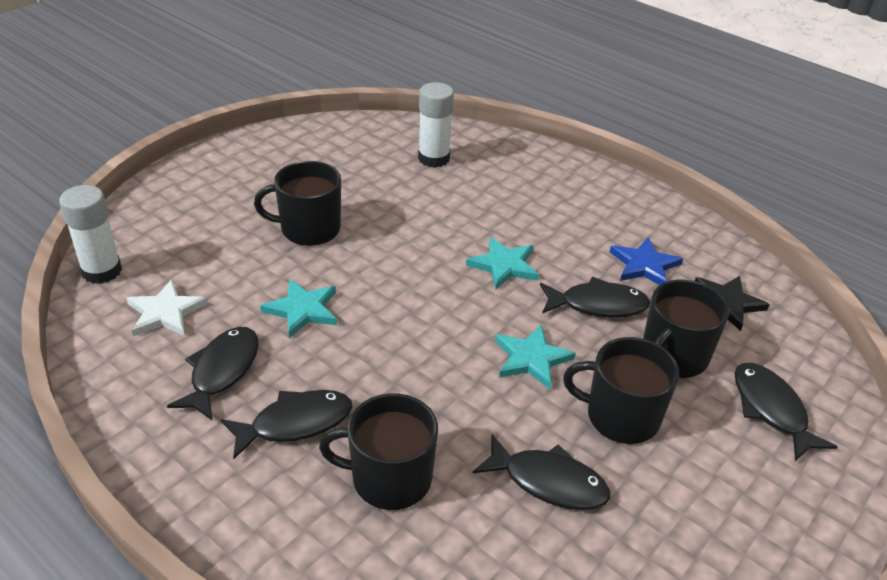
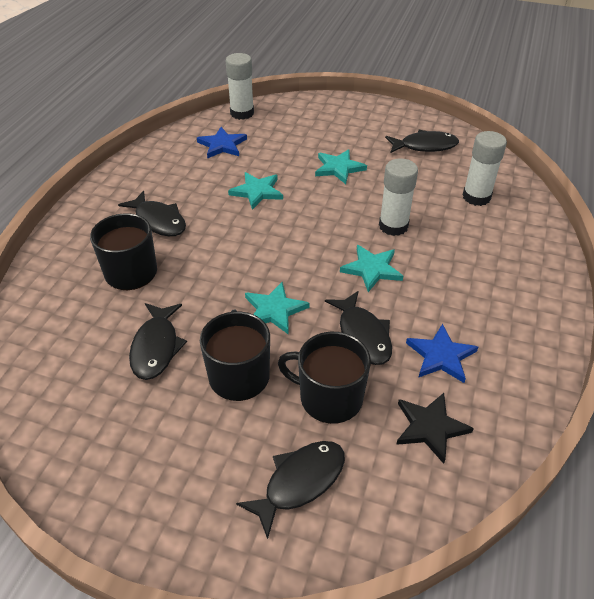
camera: 70 degrees right, 5 degrees up
(165, 312) = (222, 145): white star -> blue star
(222, 371) = (186, 181): black fish -> black fish (425, 146)
(309, 229) = (338, 168): black mug -> turquoise star
(444, 227) = (393, 226): none -> white glue stick

